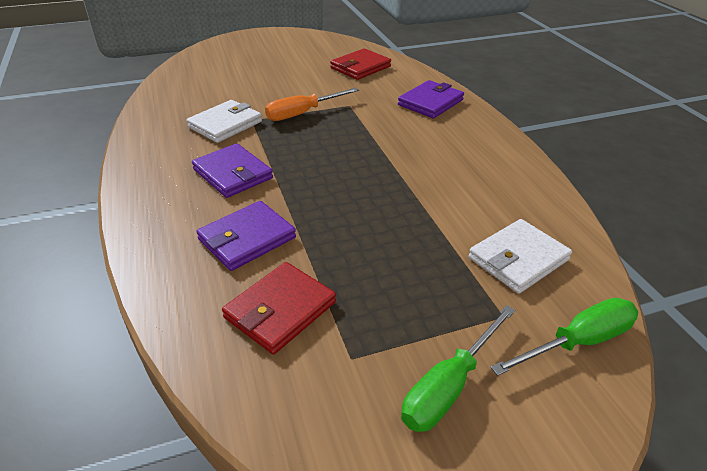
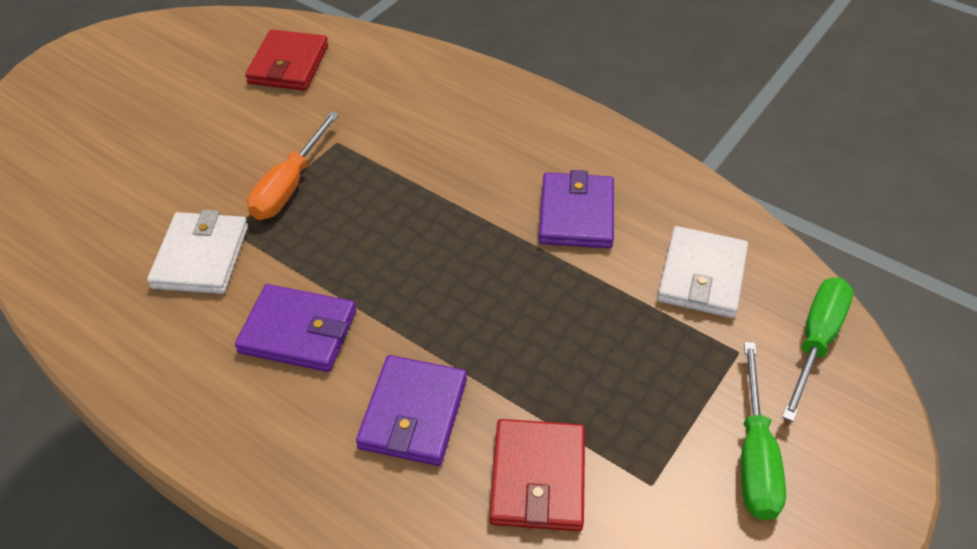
camera: 35 degrees left, 10 degrees up
(430, 102) = (434, 90): purple wallet -> purple wallet (576, 214)

